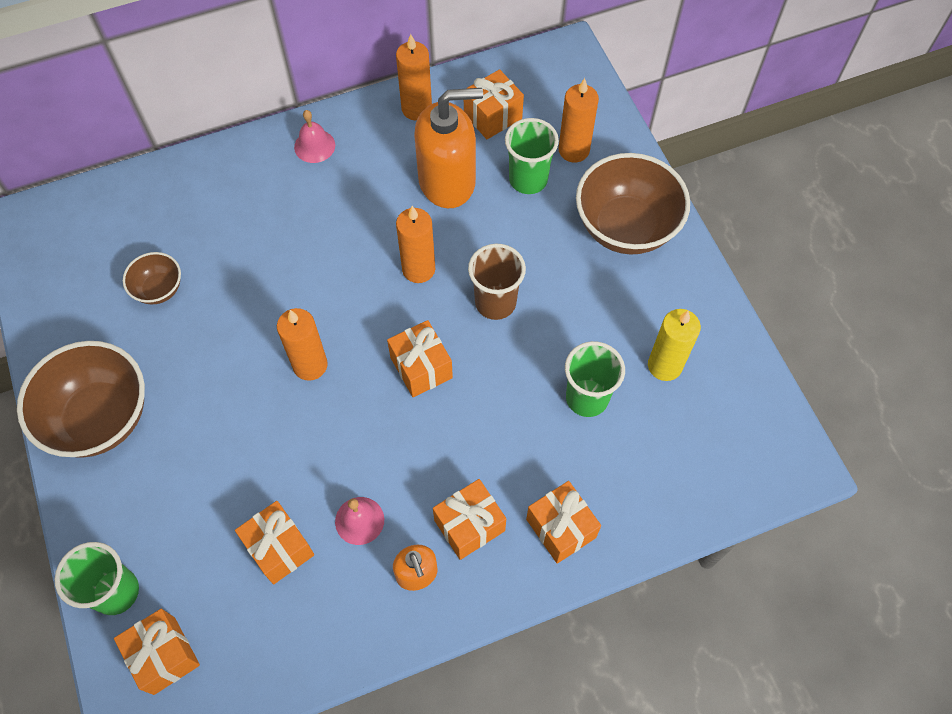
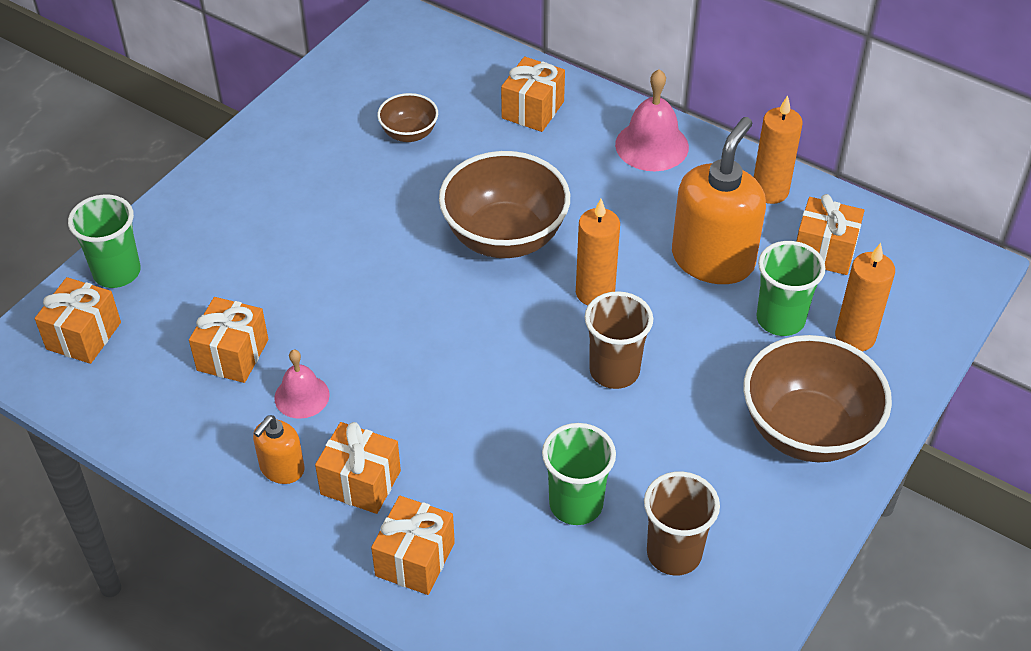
camera: 55 degrees right, 15 degrees down
(100, 418) = (260, 170): brown bowl -> brown bowl (505, 237)
(310, 365) = (425, 273): orange candle -> none
(314, 146) = (652, 145): pink bell -> pink bell, size x1.55
(421, 367) = (492, 354): orange gift -> orange gift (532, 110)
(447, 181) = (713, 259): orange soap dispenser -> orange soap dispenser turned 105 degrees counterclockwise
(664, 365) = (674, 553): yellow candle -> brown cup

